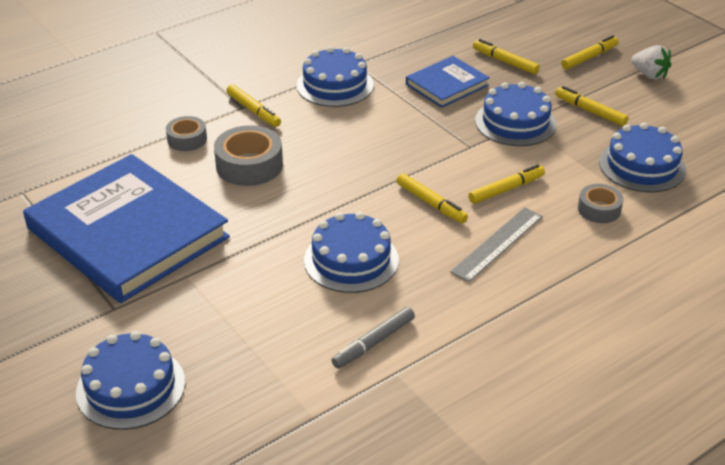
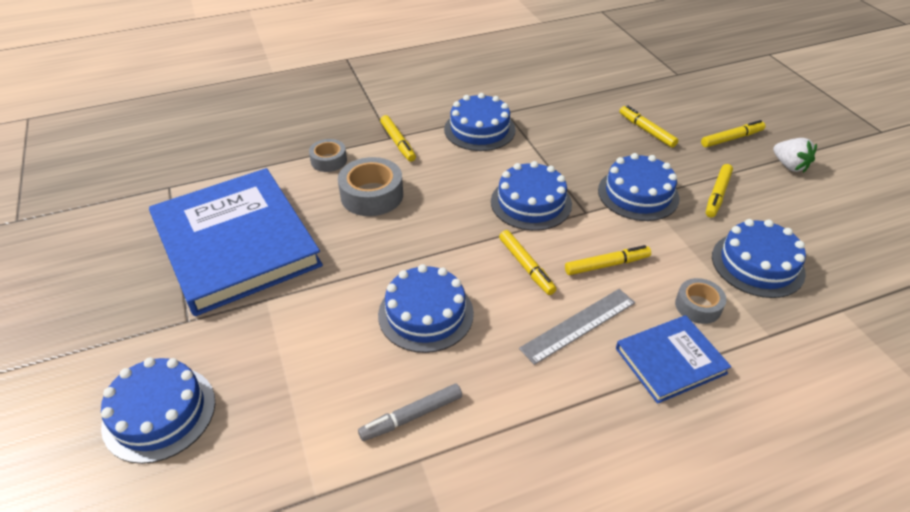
camera: 15 degrees right, 5 degrees up
(414, 147) = (531, 203): none -> blue cake
(447, 85) = (583, 145): blue book -> blue book (670, 361)
(590, 111) = (717, 194): yellow marker -> yellow marker turned 120 degrees counterclockwise

